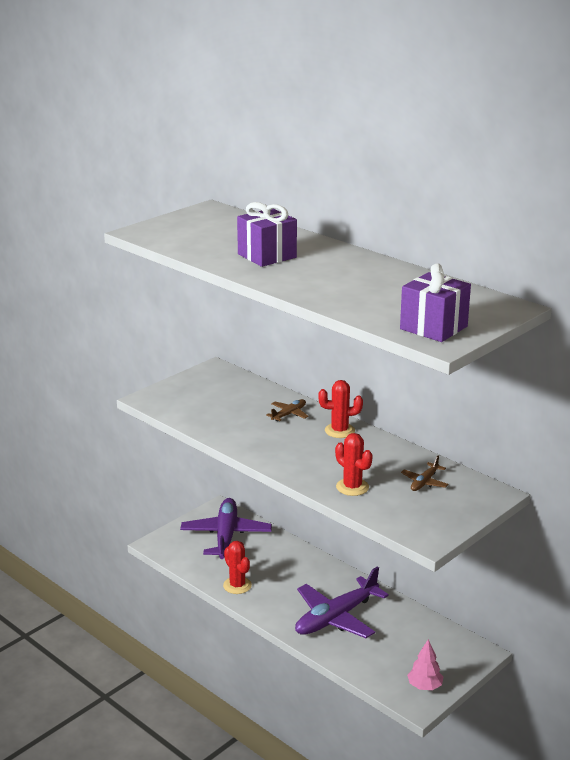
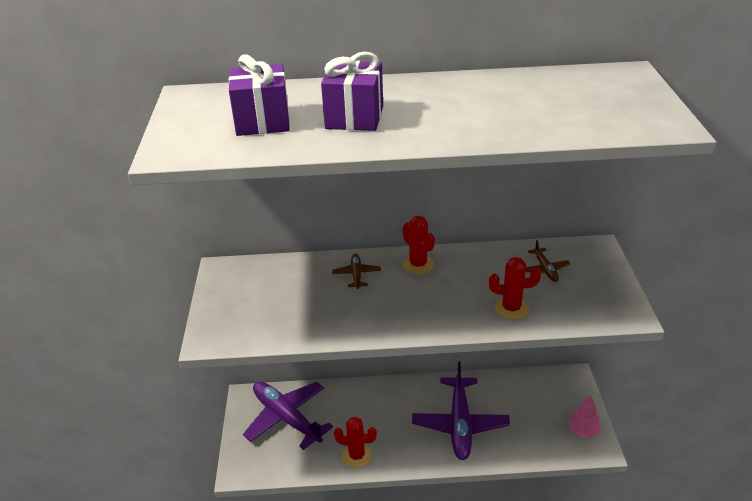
camera: 45 degrees left, 10 degrees up
(339, 431) = (418, 264): red cactus -> red cactus turned 75 degrees counterclockwise
(433, 328) = (633, 116): purple gift -> purple gift (262, 121)

